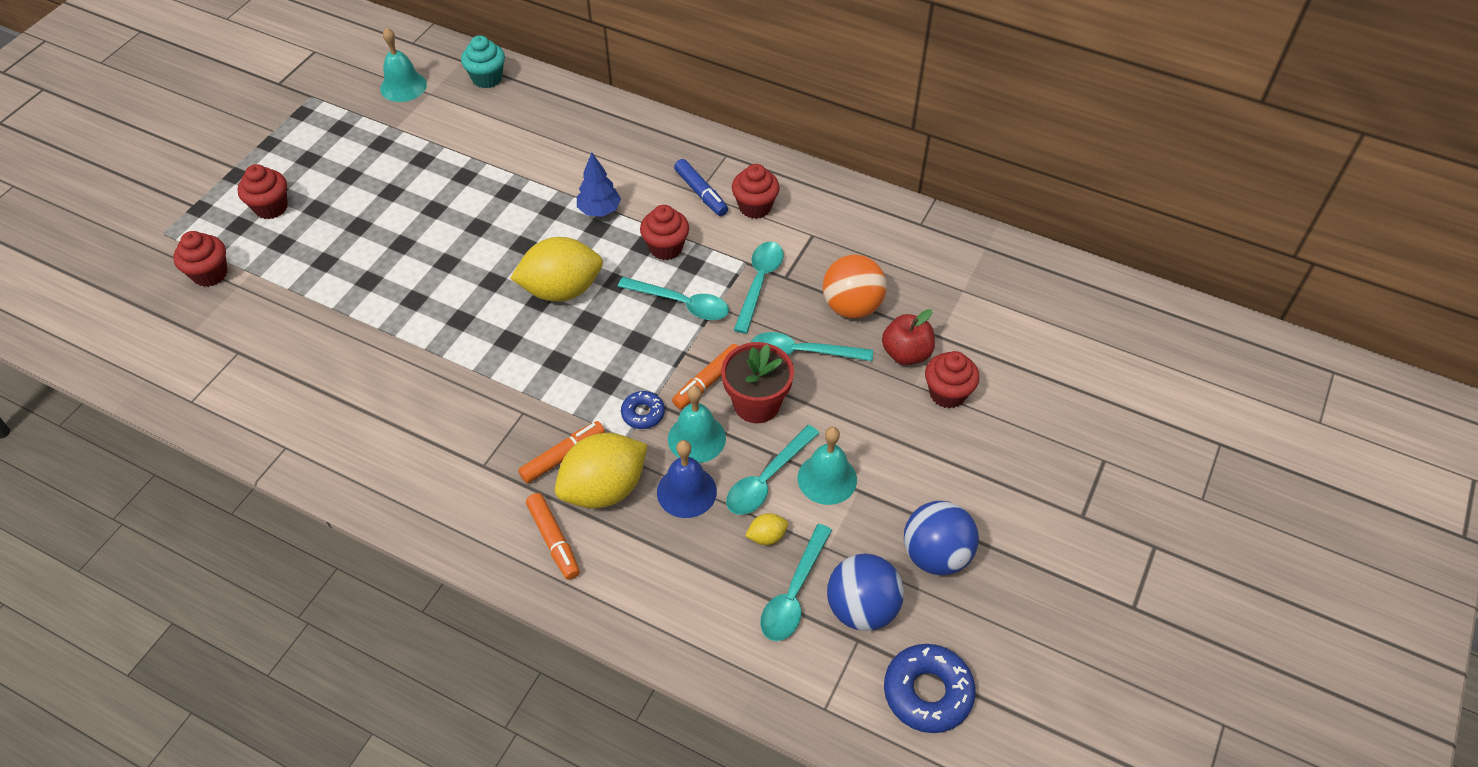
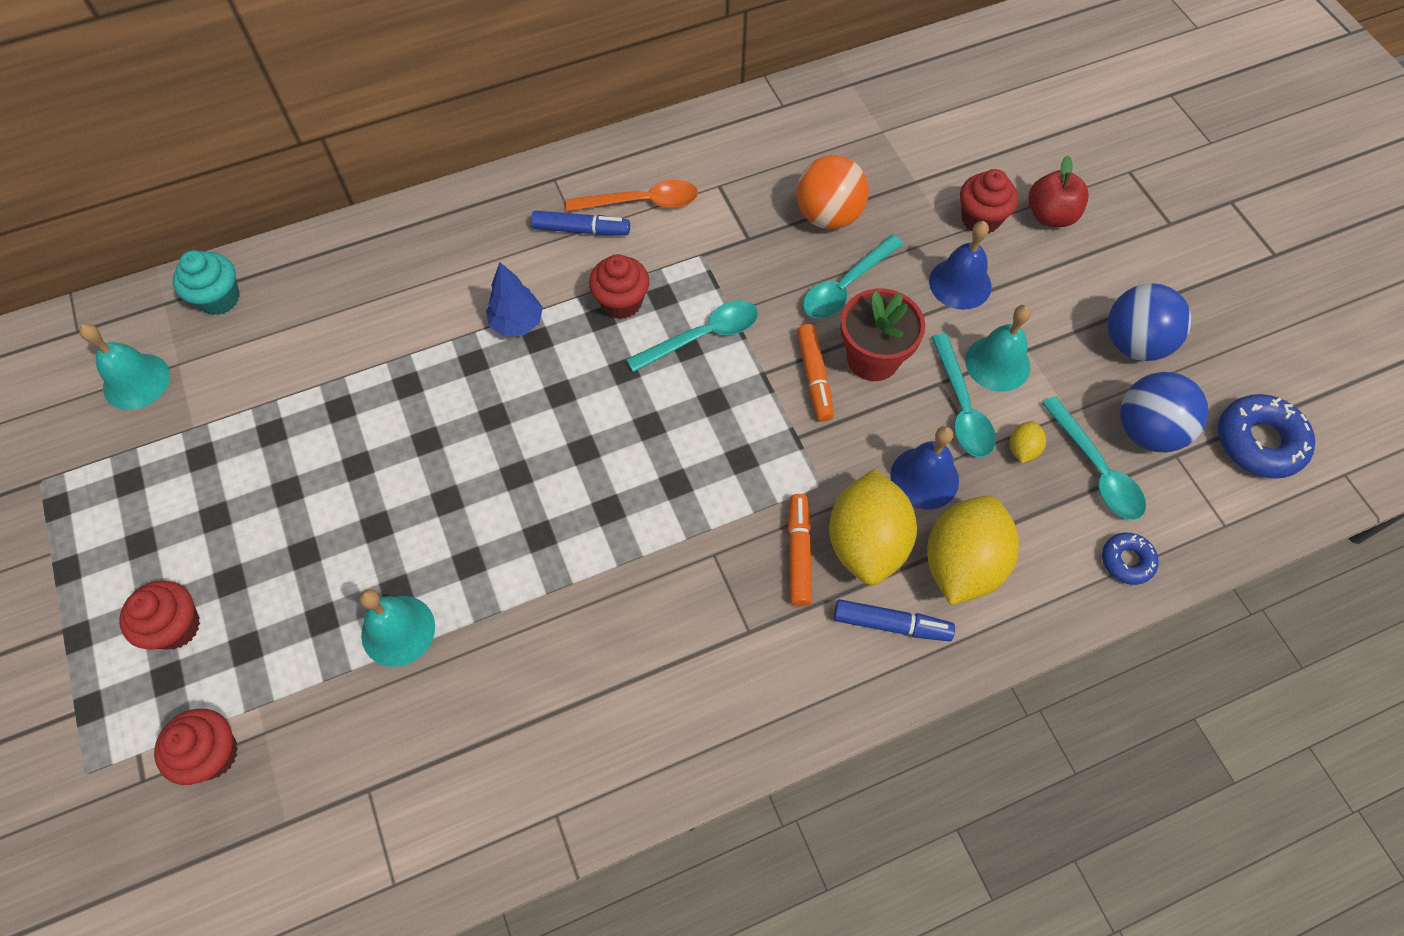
camera: 50 degrees left, 10 degrees up
(554, 540) = (891, 624): orange marker -> blue marker
(561, 290) = (589, 421): yellow lemon -> yellow lemon (962, 564)
(643, 413) = (805, 453): blue donut -> blue donut (1127, 561)
(696, 438) = (871, 430): turquoise bell -> turquoise bell (398, 630)
(755, 207) = (642, 202): red cupcake -> orange spoon
(759, 283) = (736, 261): turquoise spoon -> none
(875, 415) = (960, 283): none -> blue bell
(906, 354) = (914, 216): red apple -> red apple (1050, 216)

